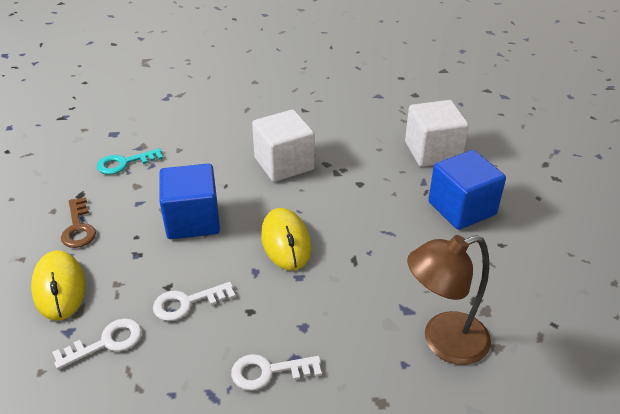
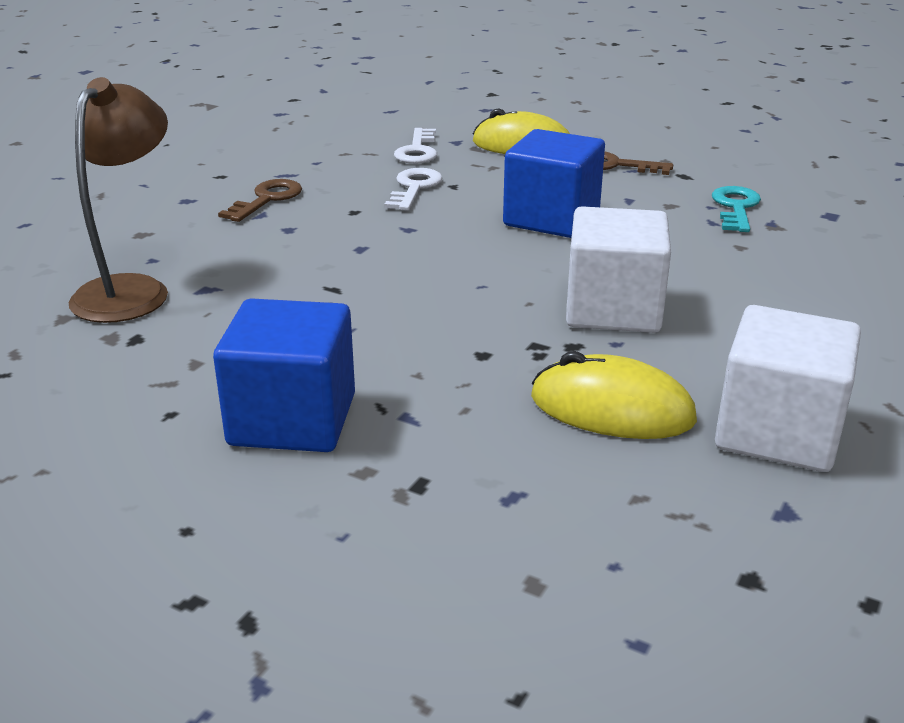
camera: 125 degrees right, 10 degrees down
(269, 372) = (267, 199): white key -> brown key
(286, 242) = (431, 258): yellow mouse -> yellow mouse (611, 409)
(432, 151) = (481, 475): white cube -> white cube (778, 432)

